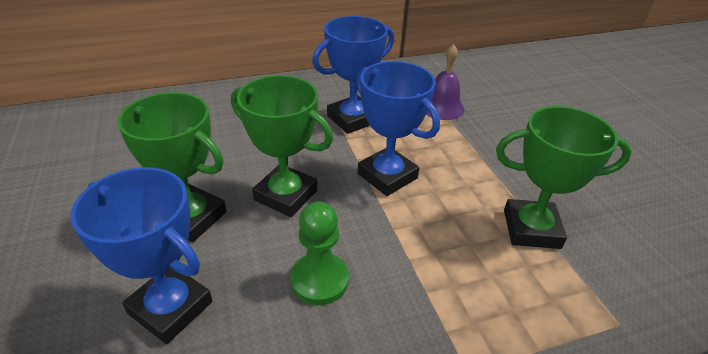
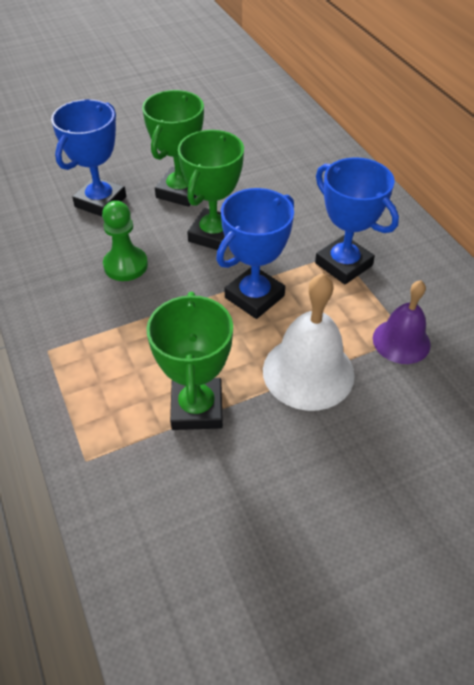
camera: 85 degrees right, 10 degrees up
(478, 156) = (308, 372): none -> white bell

